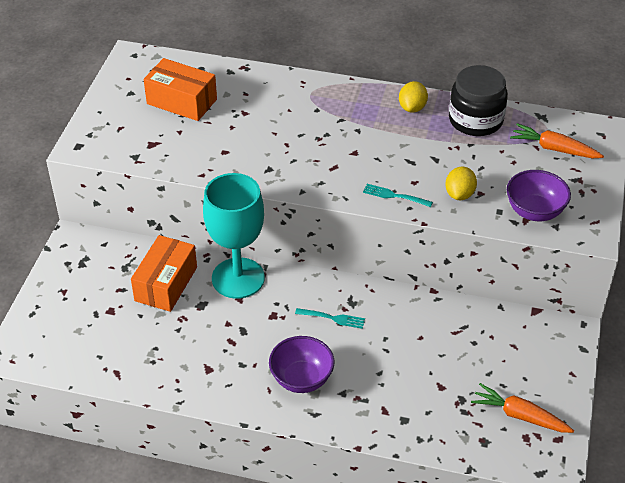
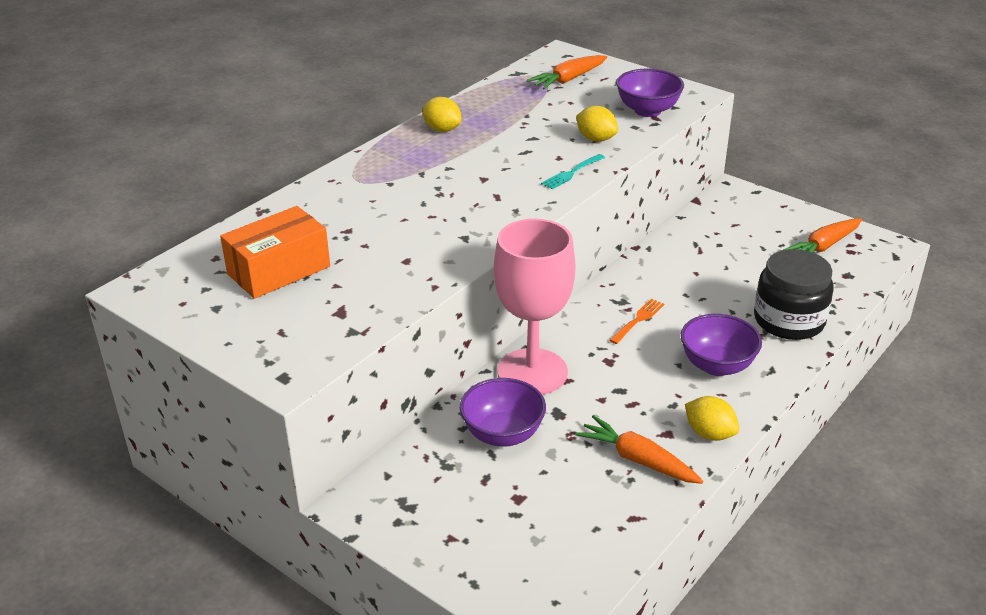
camera: 65 degrees left, 10 degrees down
(166, 284) = (502, 434): orange box -> purple bowl
(173, 360) = (638, 460): none -> orange carrot
(219, 392) = (709, 433): none -> yellow lemon
(238, 278) = (532, 372): turquoise goblet -> pink goblet
(332, 318) = (638, 320): turquoise fork -> orange fork
(475, 120) = (493, 103): black jar -> black jar (789, 320)

